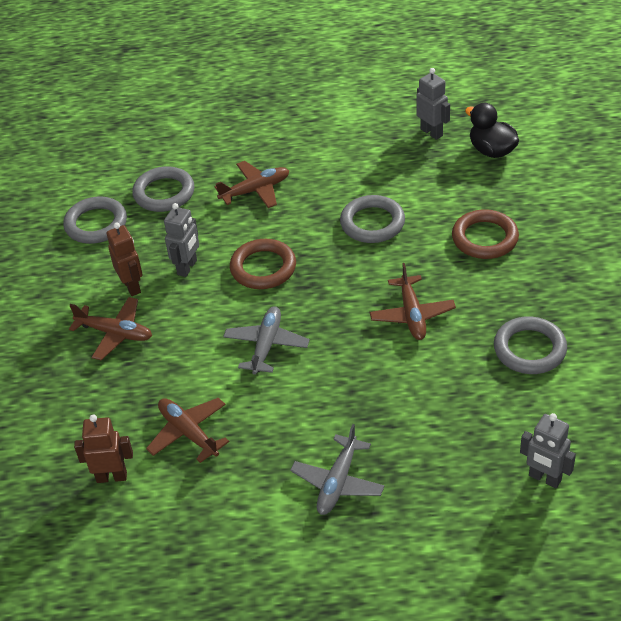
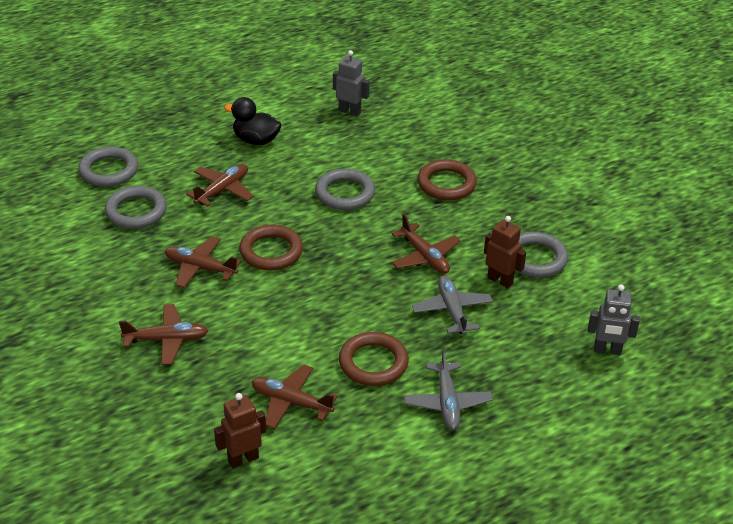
camera: 30 degrees left, 5 degrees down
(96, 224) = (85, 252): grey ring -> grey ring (109, 170)
(132, 286) = (157, 296): brown robot -> brown robot (500, 280)
(187, 267) = (200, 268): grey robot -> brown plane
(266, 345) = (315, 313): grey plane -> grey plane (452, 310)
(291, 416) = (373, 363): none -> brown ring
(492, 151) = (409, 115): black duck -> black duck (256, 140)

